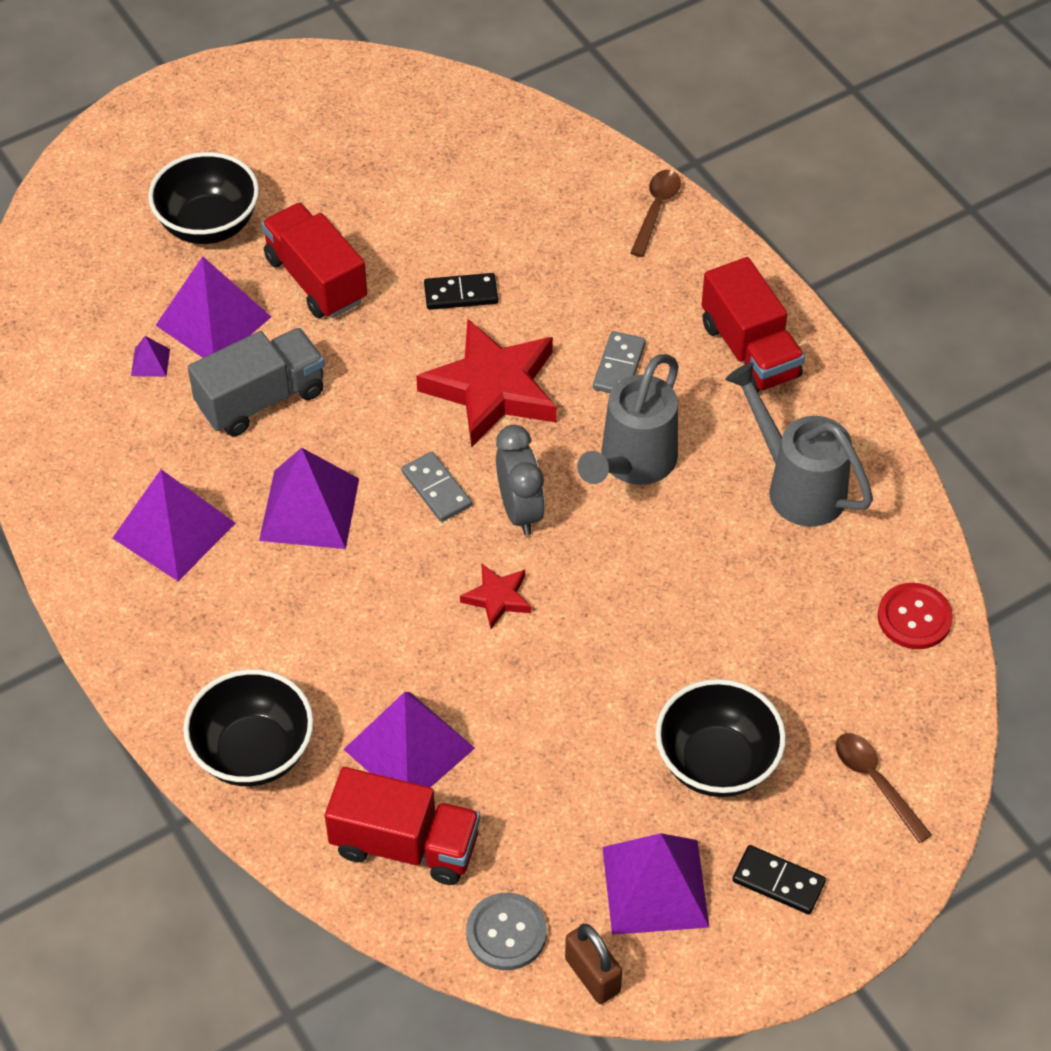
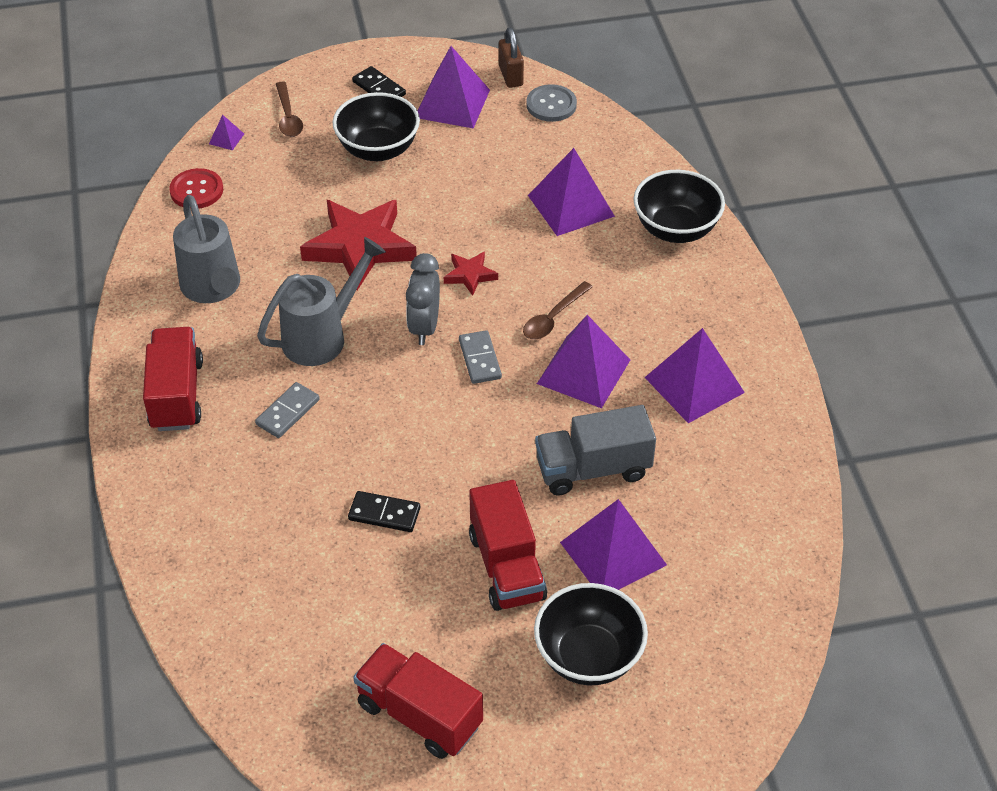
camera: 160 degrees left, 5 degrees down
(150, 362) = (680, 530): purple pyramid -> purple pyramid (226, 138)
(405, 845) = (594, 158): red truck -> red truck (419, 715)
(492, 389) = (398, 423): red star -> red star (360, 247)
(656, 210) = (168, 543): brown spoon -> brown spoon (553, 318)

